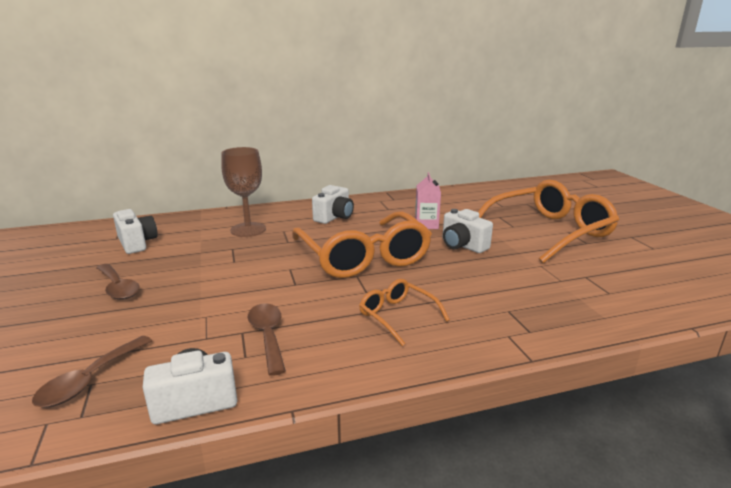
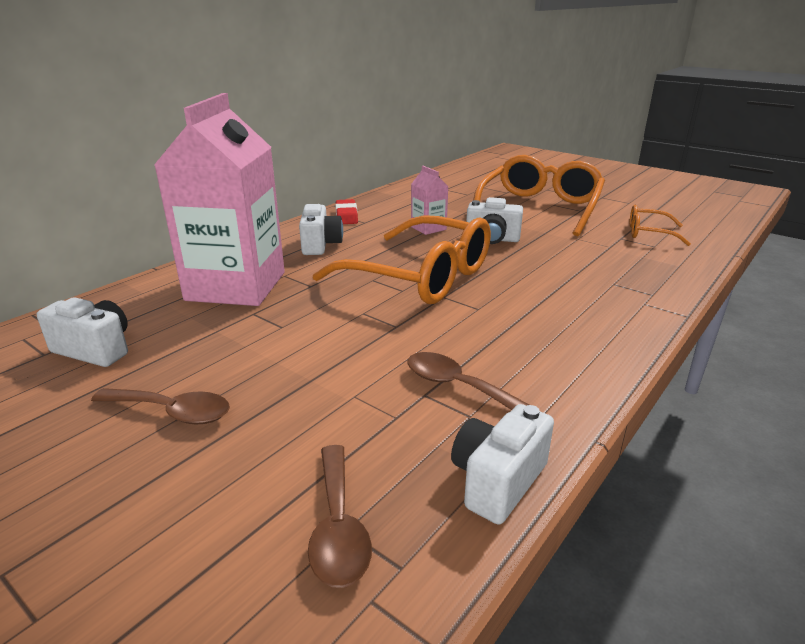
camera: 35 degrees left, 5 degrees up
(248, 229) = (236, 286): brown goblet -> pink carton
(383, 201) = (346, 216): none -> red eraser
(397, 316) = (541, 320): orange glasses -> orange glasses (648, 233)

